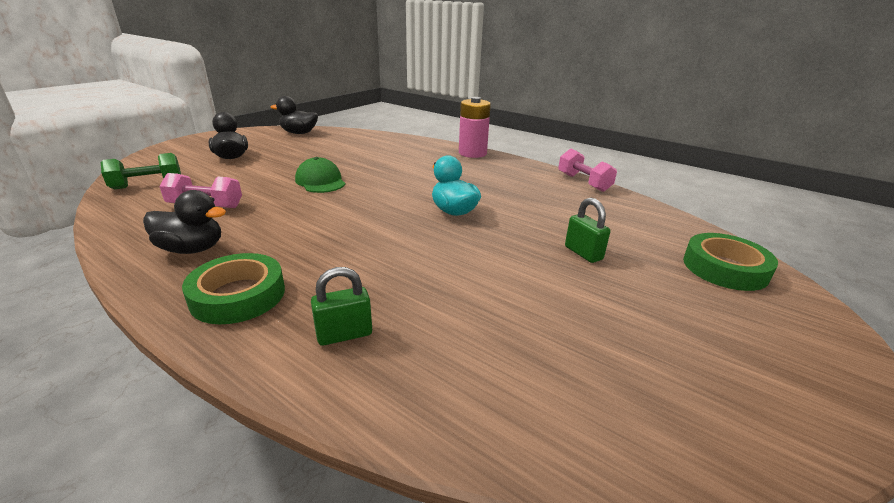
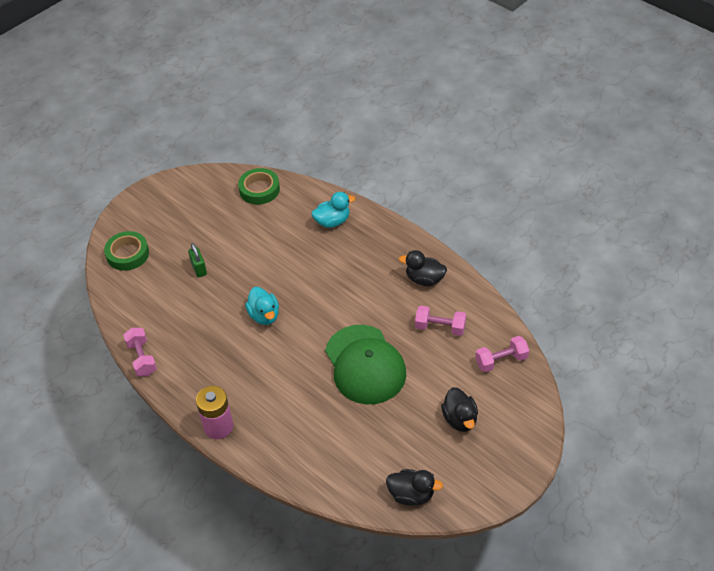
camera: 170 degrees left, 20 degrees up
(147, 185) = (501, 360): green dumbbell -> pink dumbbell
(238, 295) = (385, 244): green tape -> green tape (259, 189)
(320, 181) = (365, 365): green cap -> green cap, size x1.89
(344, 334) = (332, 221): green padlock -> turquoise duck

